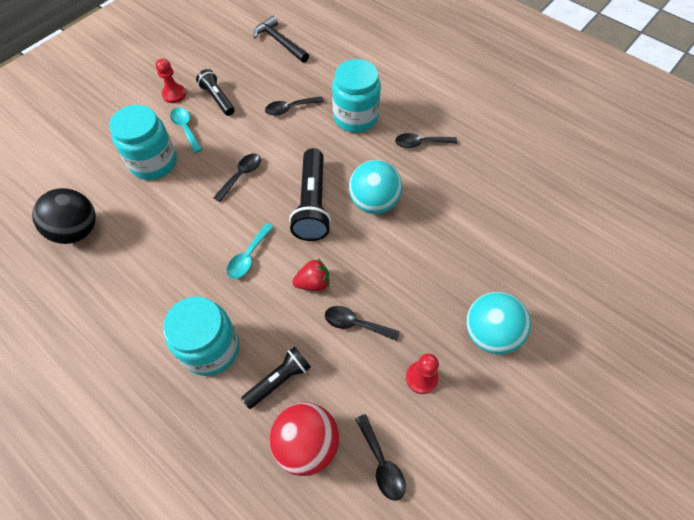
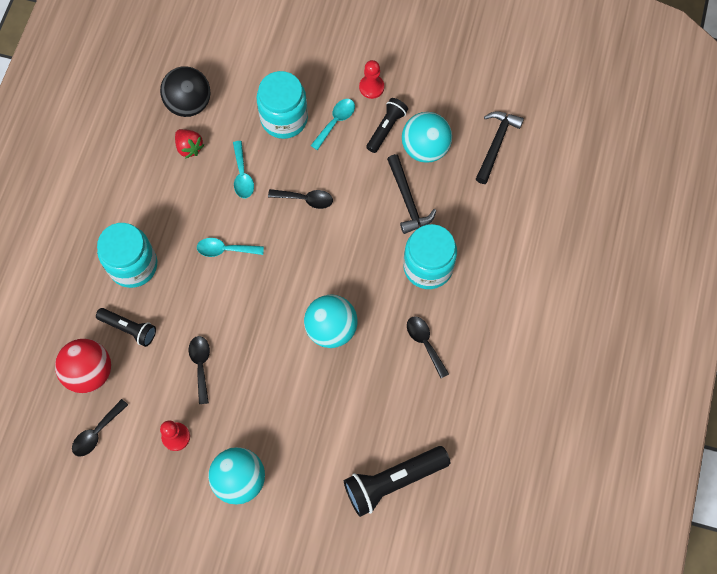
camera: 65 degrees right, 10 degrees up
(184, 214) = (242, 175): none -> turquoise spoon
(253, 82) = (425, 148): none -> turquoise ball
(290, 109) = (407, 200): black spoon -> black hammer
(312, 204) = (303, 275): black flashlight -> black flashlight (393, 481)
(313, 283) = (223, 314): red strawberry -> red strawberry (189, 147)

